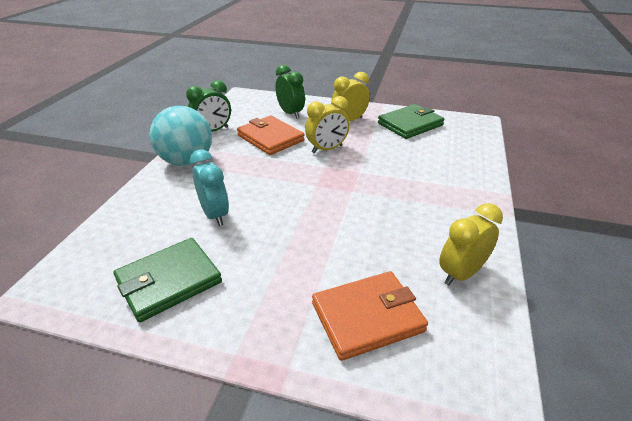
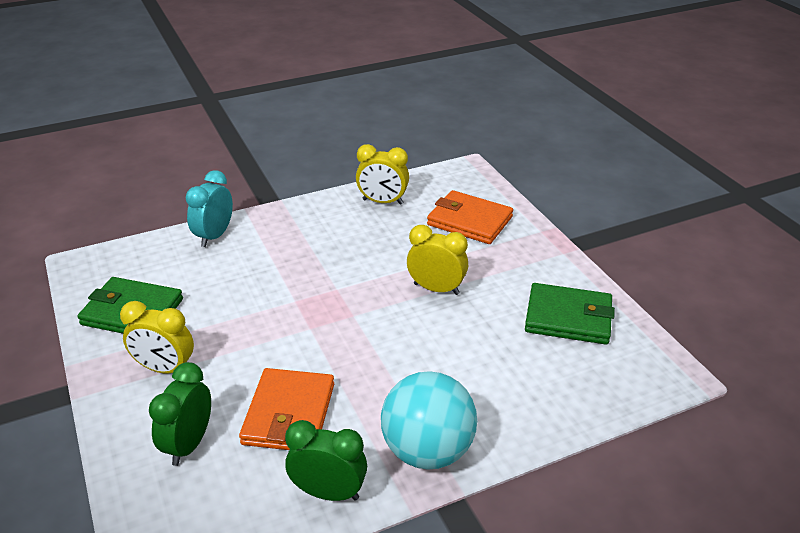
camera: 130 degrees left, 0 degrees up
(215, 215) = (477, 350): turquoise clock -> turquoise clock (214, 236)
(327, 149) = (269, 347): yellow clock -> yellow clock (436, 289)

